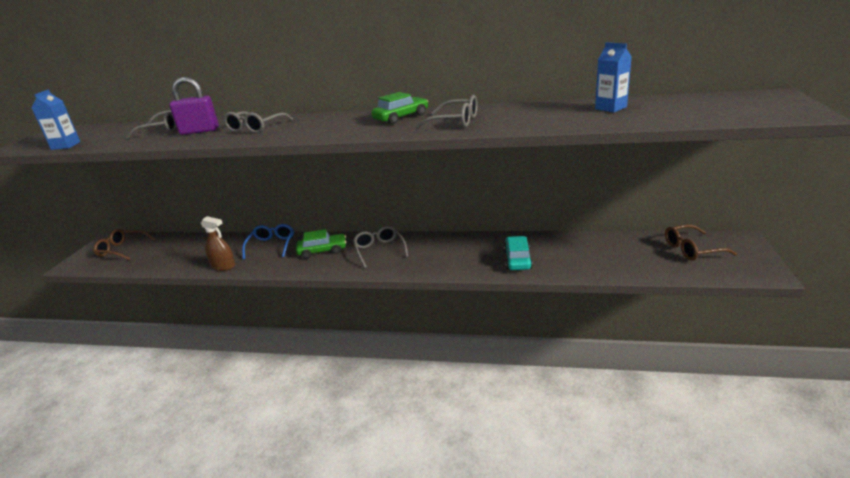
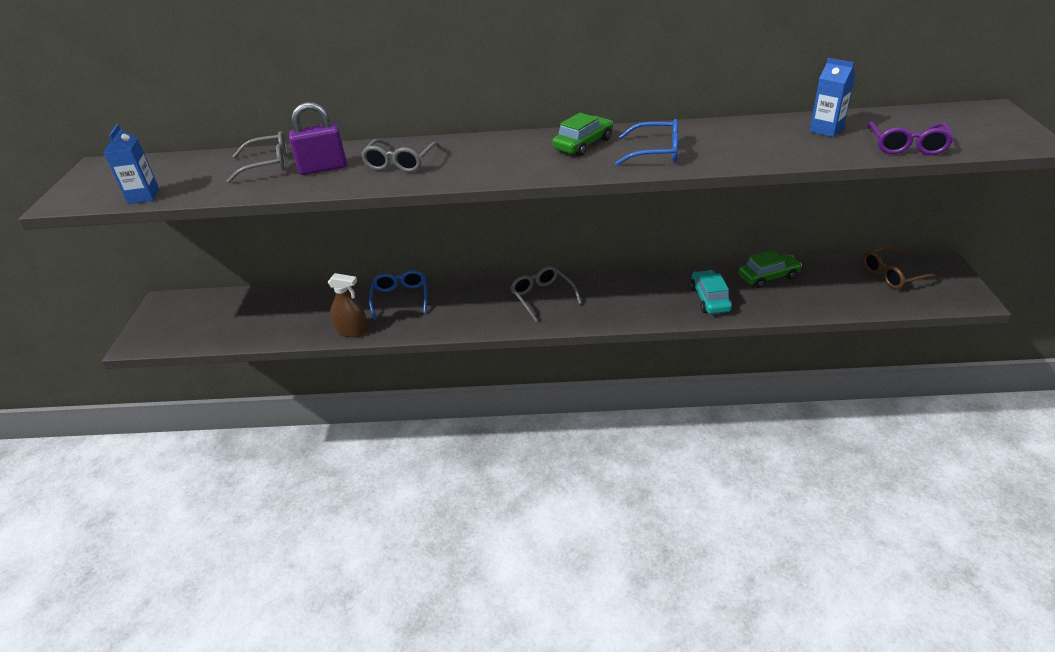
camera: 10 degrees left, 10 degrees up
(122, 249) = (195, 316): brown glasses -> none
(322, 251) = (471, 301): green car -> green car (768, 277)
(455, 122) = (656, 152): grey glasses -> blue glasses
(679, 117) = (907, 146): none -> purple glasses

